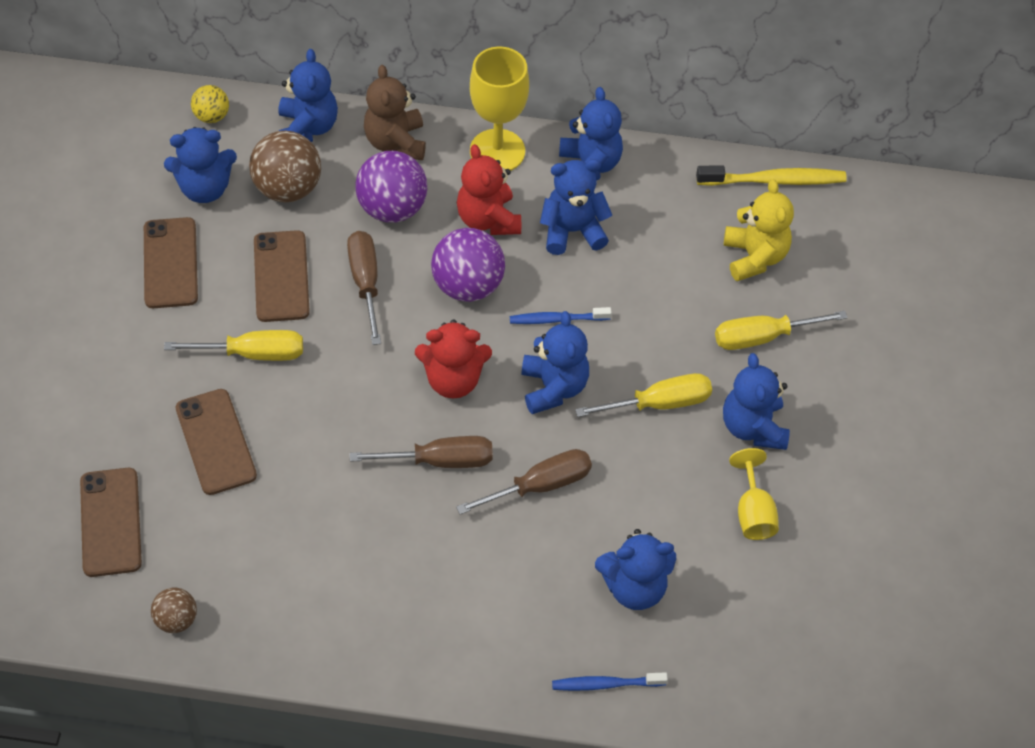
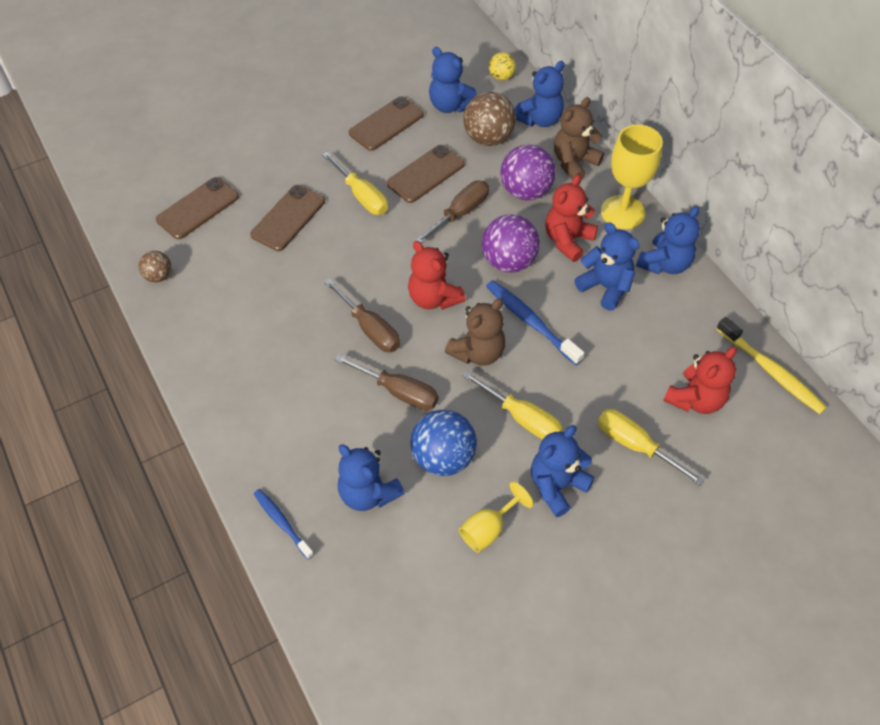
camera: 55 degrees right, 0 degrees up
(553, 387) = (478, 352): blue teddy bear -> brown teddy bear
(557, 319) = (530, 321): blue toothbrush -> blue toothbrush, size x1.56
(647, 497) = (443, 457): none -> blue ball
(754, 257) = (695, 399): yellow teddy bear -> red teddy bear

